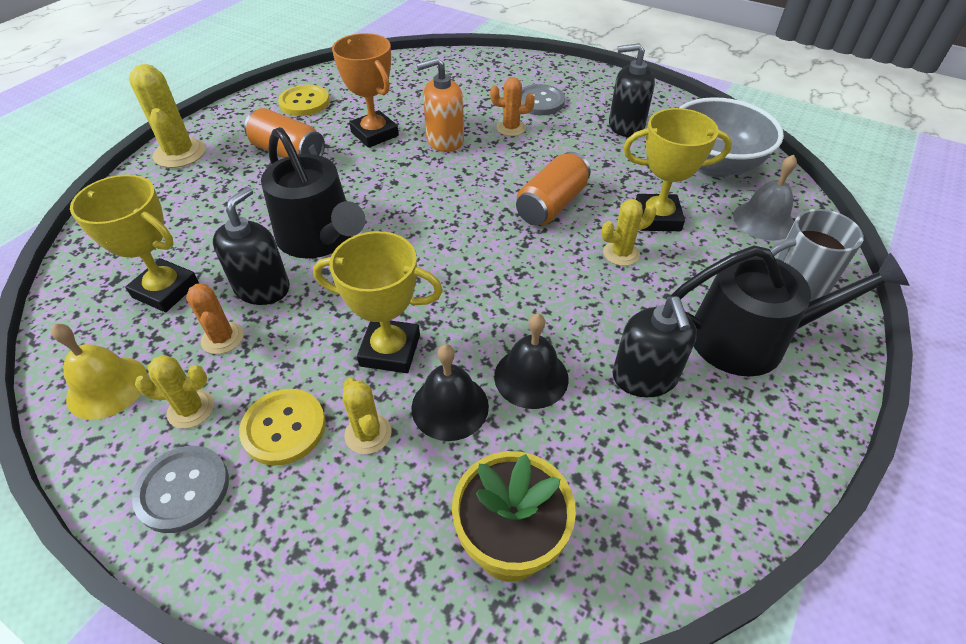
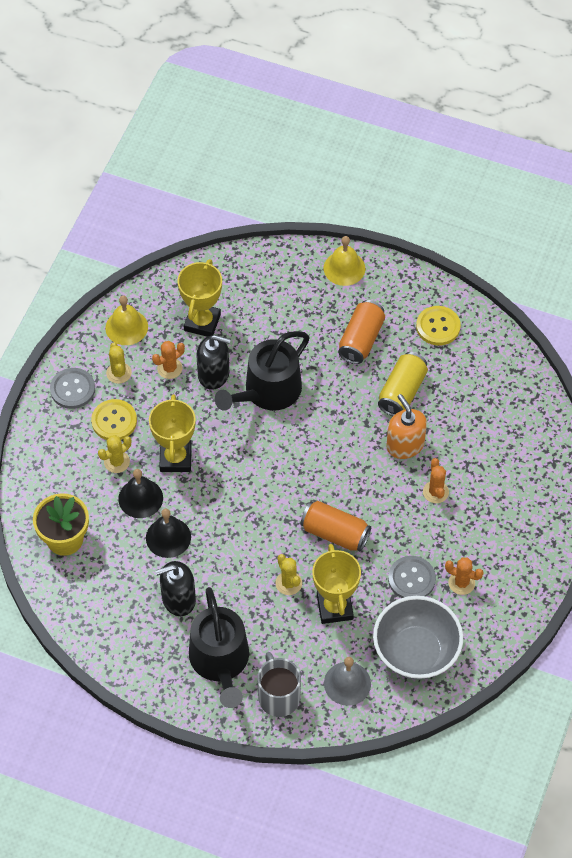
camera: 80 degrees right, 10 degrees up
(180, 153) = (344, 268): yellow cactus -> yellow bell
(374, 134) = (402, 392): orange trophy -> yellow can
(539, 102) = (485, 509): grey button -> grey button (411, 579)
(626, 126) = (461, 583): black soap dispenser -> orange cactus

